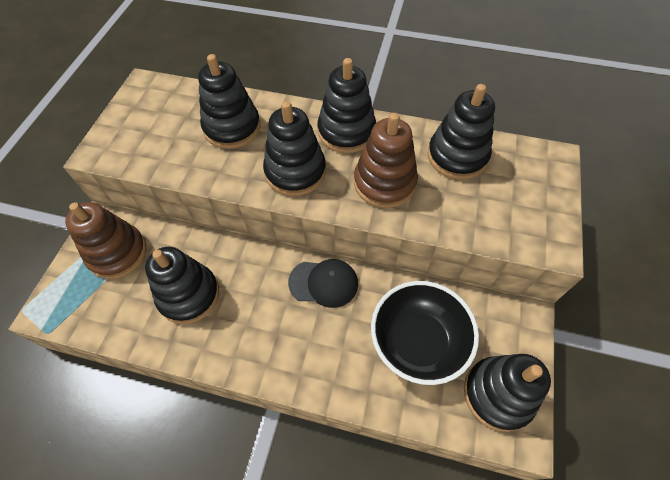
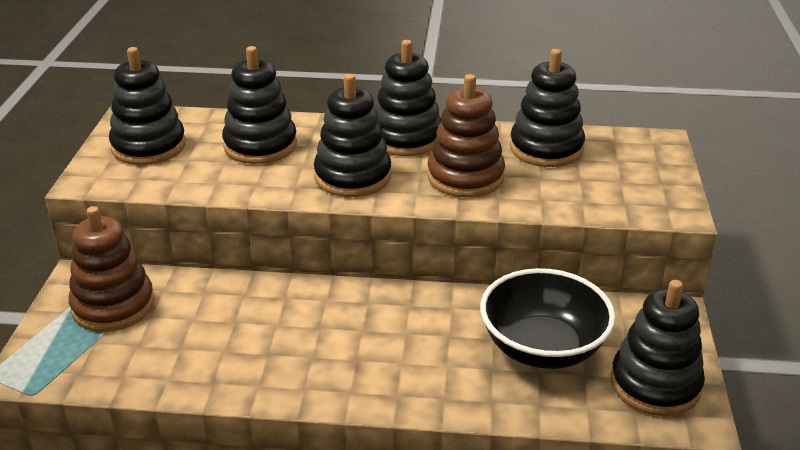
camera: 10 degrees left, 25 degrees down
(189, 295) = (226, 336): black stacking toy -> black stacking toy (149, 146)
(323, 283) = (406, 307): black cap -> none

